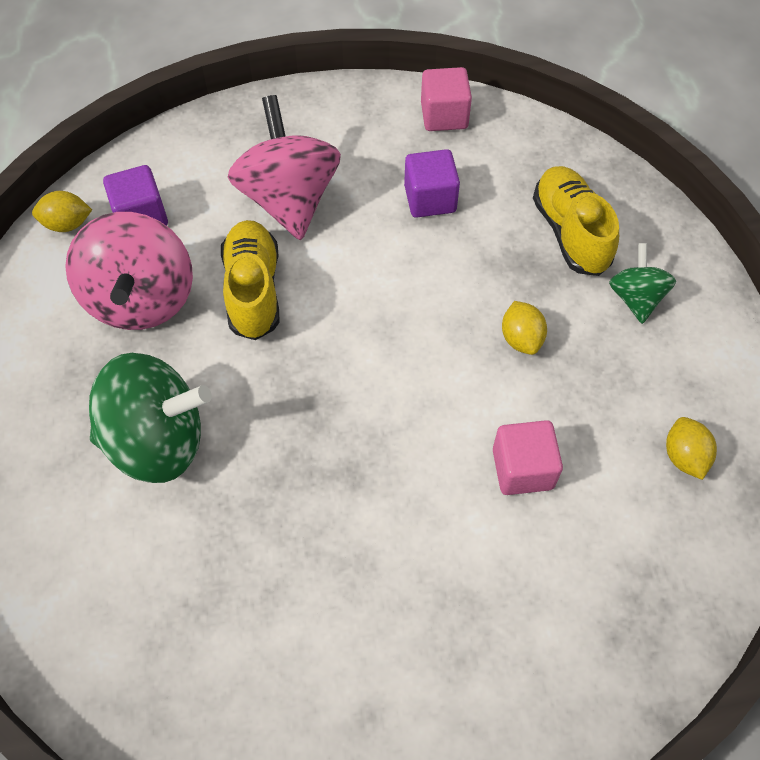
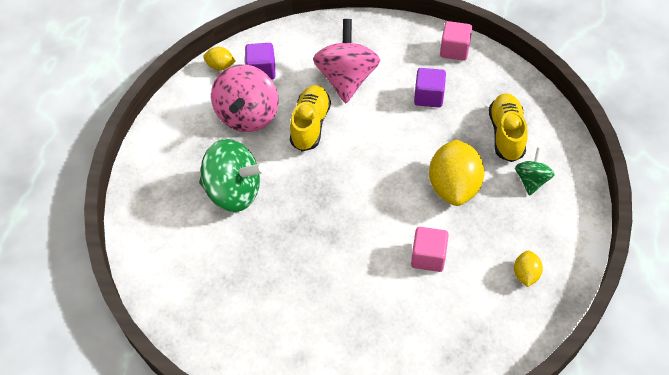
camera: 20 degrees right, 5 degrees down
(521, 339) = (454, 187): yellow lemon -> yellow lemon, size x2.06

